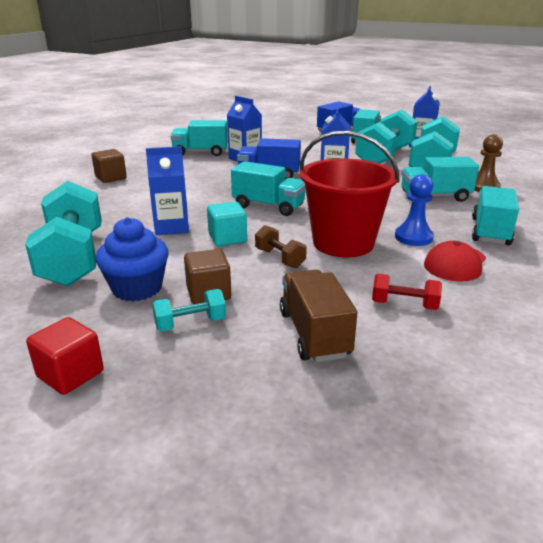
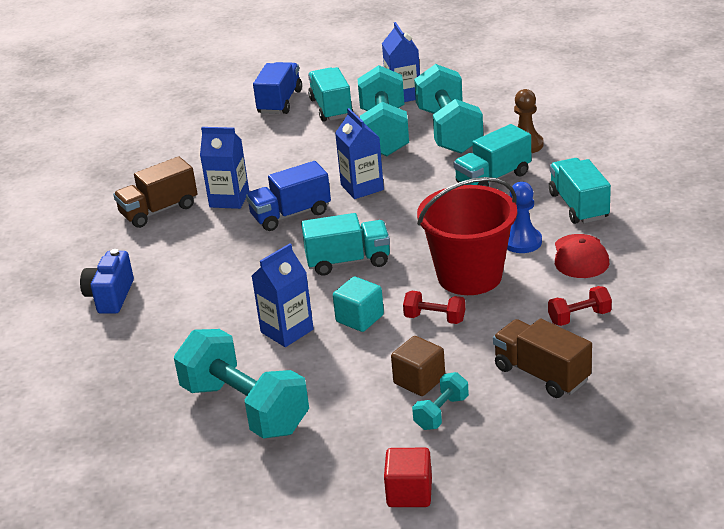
camera: 30 degrees left, 5 degrees up
(111, 178) = (110, 297): brown cube -> blue camera
(137, 288) = (353, 406): blue cupcake -> none
(200, 152) = (159, 210): turquoise truck -> brown truck
(280, 258) = (434, 318): brown dumbbell -> red dumbbell

